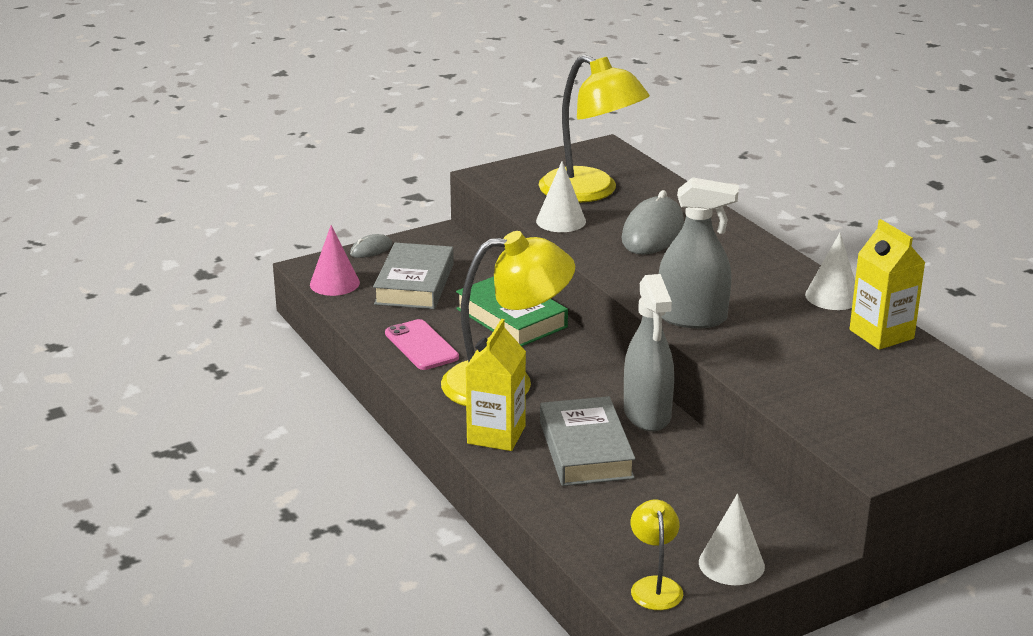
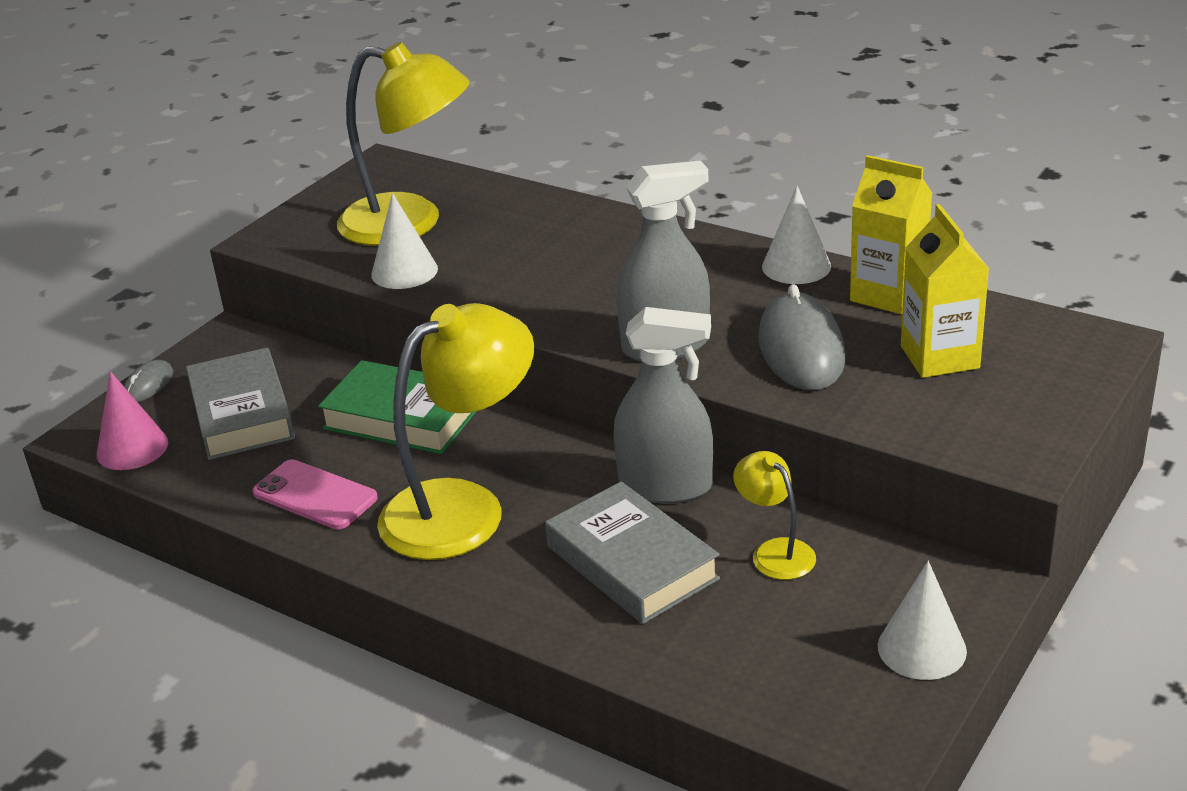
camera: 25 degrees left, 5 degrees up
(496, 435) = (506, 585): yellow carton -> yellow carton (939, 357)
(647, 414) = (665, 486): grey spray bottle -> grey spray bottle turned 45 degrees counterclockwise
(653, 232) = (527, 252): grey mouse -> grey mouse (801, 349)
(655, 586) = (861, 717): yellow lamp -> yellow lamp (775, 552)

